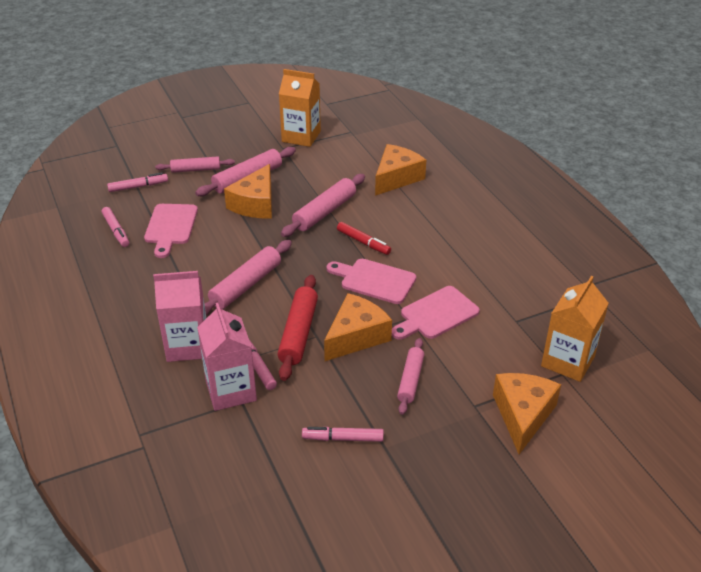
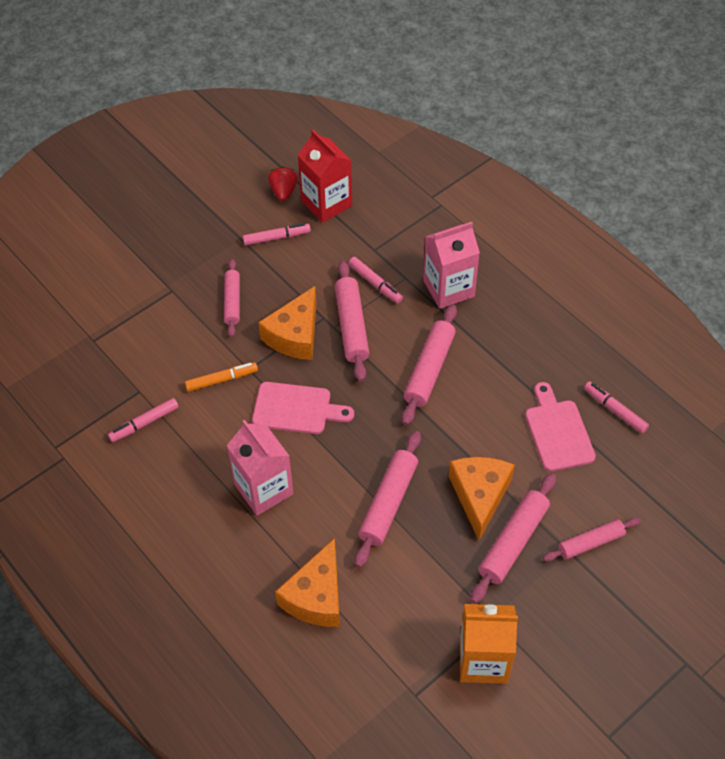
camera: 165 degrees right, 15 degrees up
(138, 187) = (642, 490): pink marker -> pink marker (144, 423)
(231, 390) = (387, 256): pink carton -> pink carton (264, 489)
(269, 468) = (326, 203): none -> red carton
(299, 333) = (351, 326): red rolling pin -> pink rolling pin
(315, 497) = (283, 191): none -> red strawberry
(363, 242) = (325, 463): red marker -> none
(436, 314) = (222, 380): pink cutting board -> orange marker
(523, 415) = (128, 291): orange cheese -> none
(568, 361) = (87, 355): orange carton -> none

